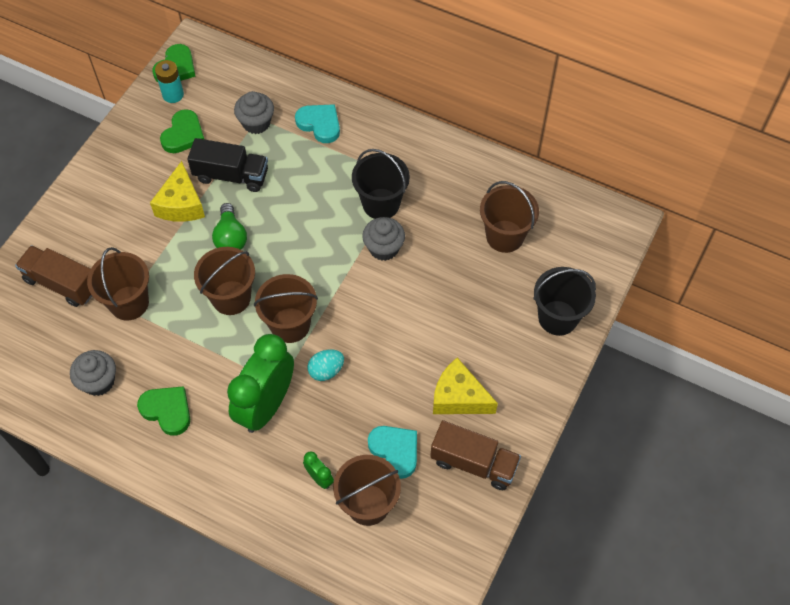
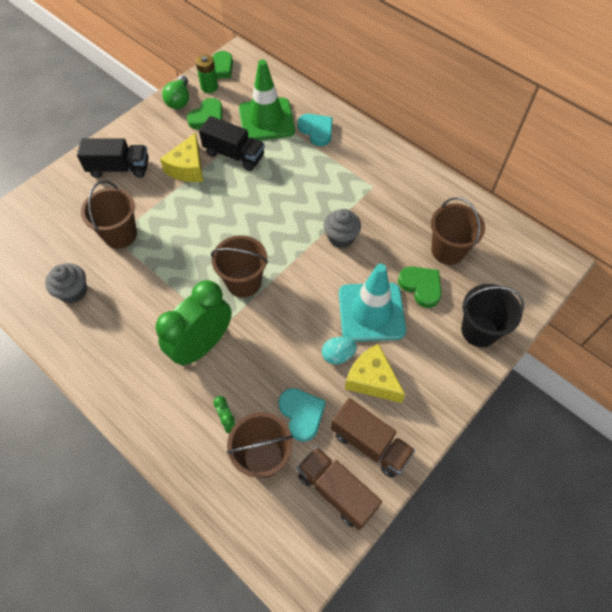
camera: 15 degrees right, 0 degrees up
(62, 284) = (74, 208): brown truck -> brown truck (336, 491)
(98, 223) = (119, 168): none -> black truck
(167, 410) = (119, 329): green heart -> green heart (421, 286)
(173, 95) = (209, 87): turquoise battery -> green battery
(230, 237) = (218, 202): green light bulb -> green light bulb (179, 100)
(231, 298) = (202, 249): brown bucket -> none
(256, 123) = (266, 120): grey cupcake -> green traffic cone
(326, 371) = (262, 328): turquoise egg -> turquoise egg (338, 355)
(381, 204) = (348, 202): black bucket -> none
(439, 325) = (371, 312): none -> turquoise traffic cone

